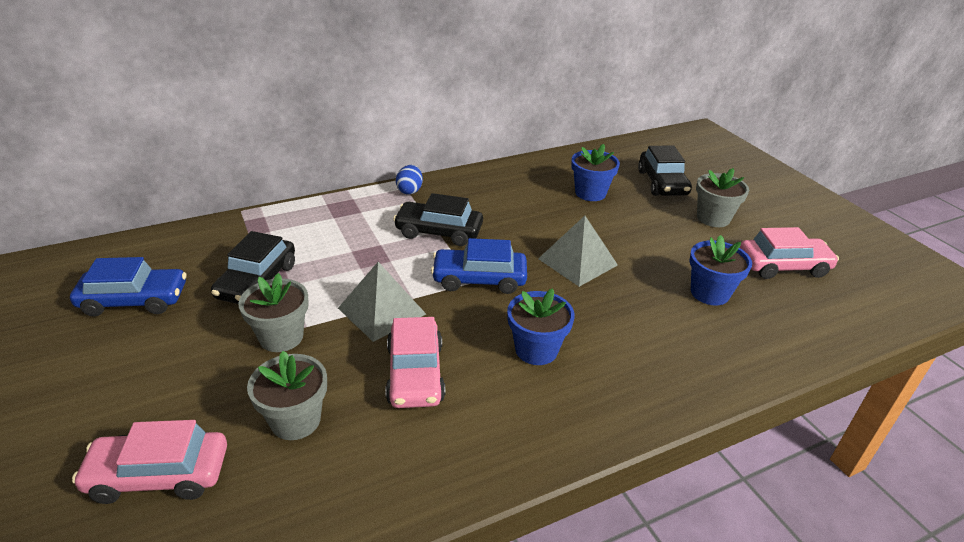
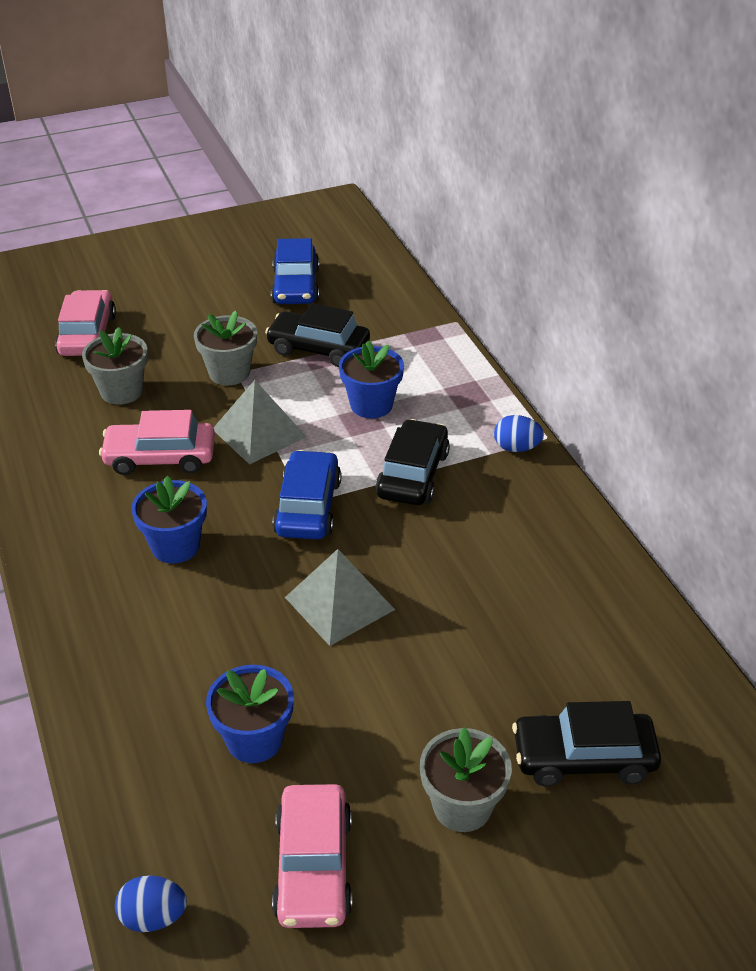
camera: 95 degrees right, 5 degrees up
(590, 193) = (533, 645): blue flower pot -> blue flower pot (371, 405)
(859, 325) = (153, 917): none -> blue egg

